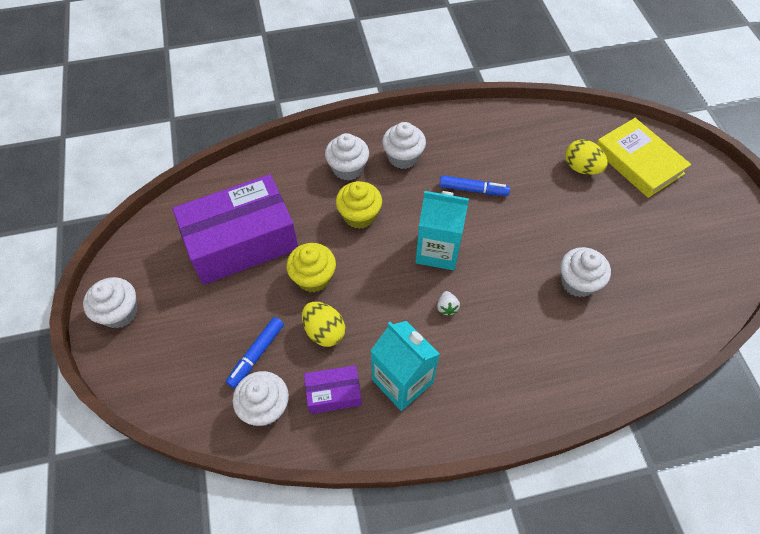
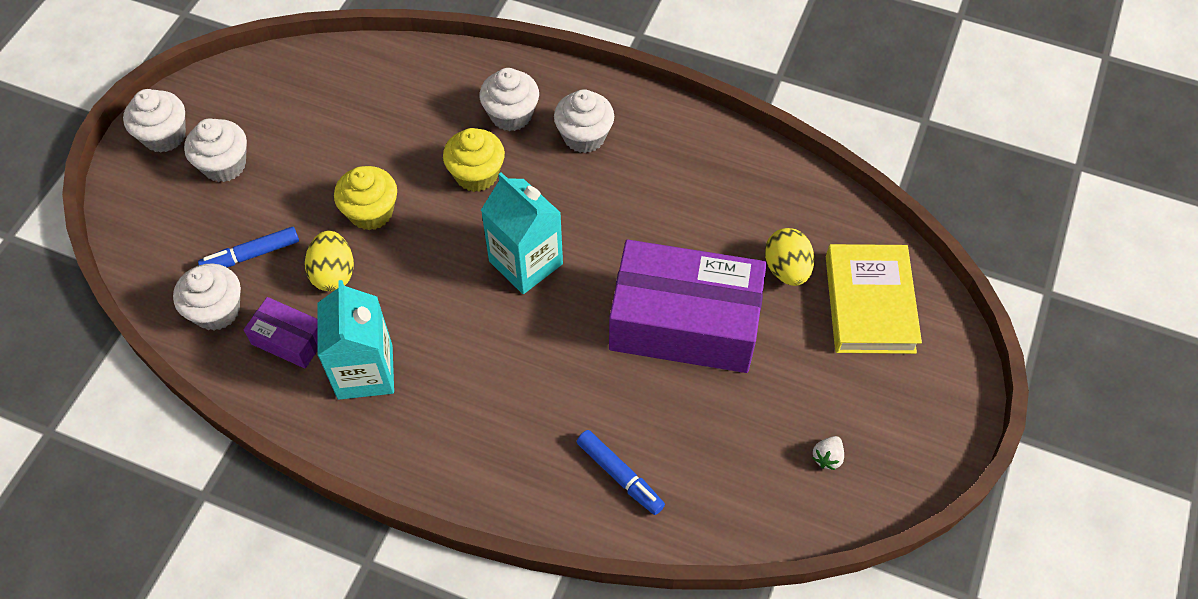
camera: 35 degrees right, 0 degrees up
(241, 242) = (333, 132): purple box -> purple box (684, 322)
(447, 307) = (478, 328): white strawberry -> white strawberry (827, 457)
(473, 190) = (629, 219): blue marker -> blue marker (620, 476)
(578, 282) = (649, 393): white cupcake -> white cupcake (224, 165)

